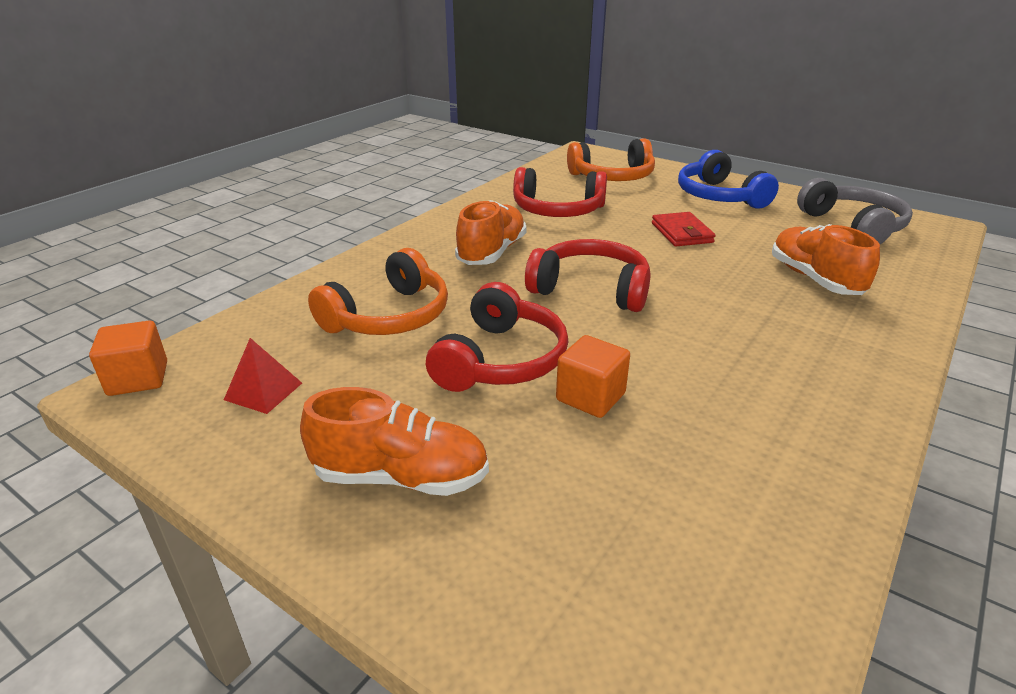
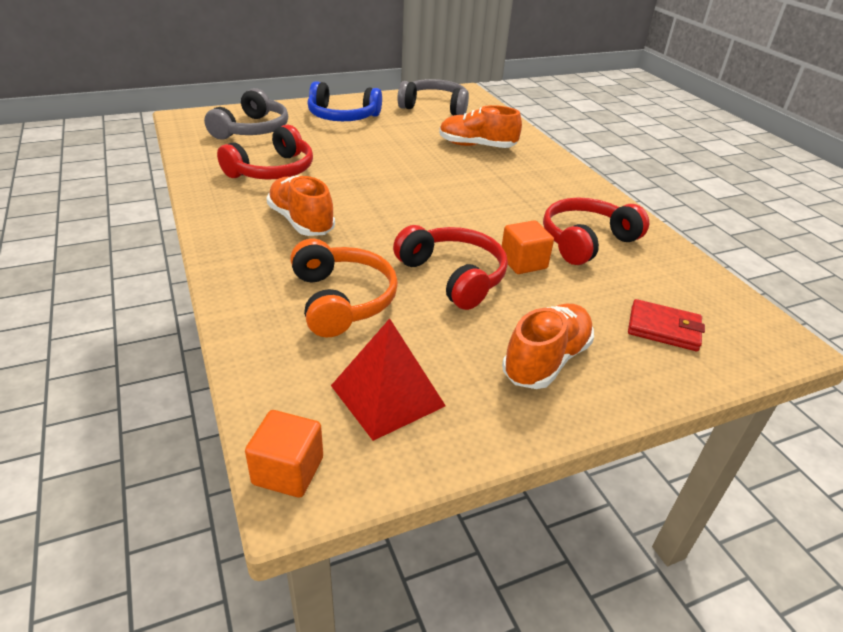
camera: 60 degrees left, 5 degrees up
(263, 391) = (387, 395): red pyramid -> red pyramid, size x1.68
(591, 289) = (404, 210): red headphones -> red headphones (586, 241)
(612, 177) = (252, 129): orange headphones -> grey headphones
(681, 233) = (373, 150): red wallet -> red wallet (663, 328)

